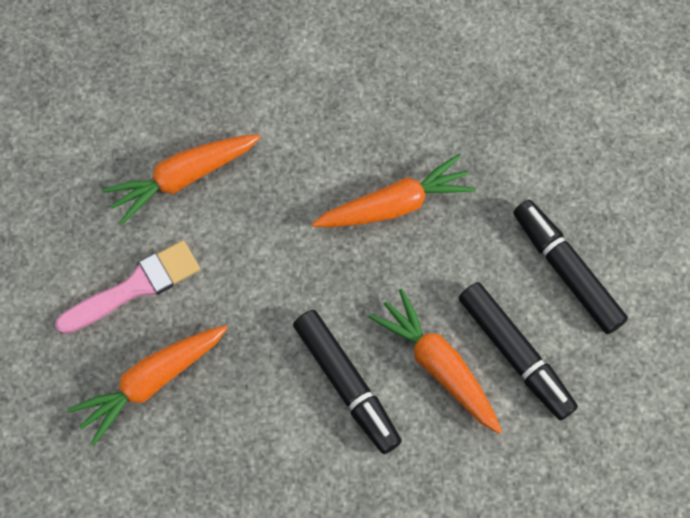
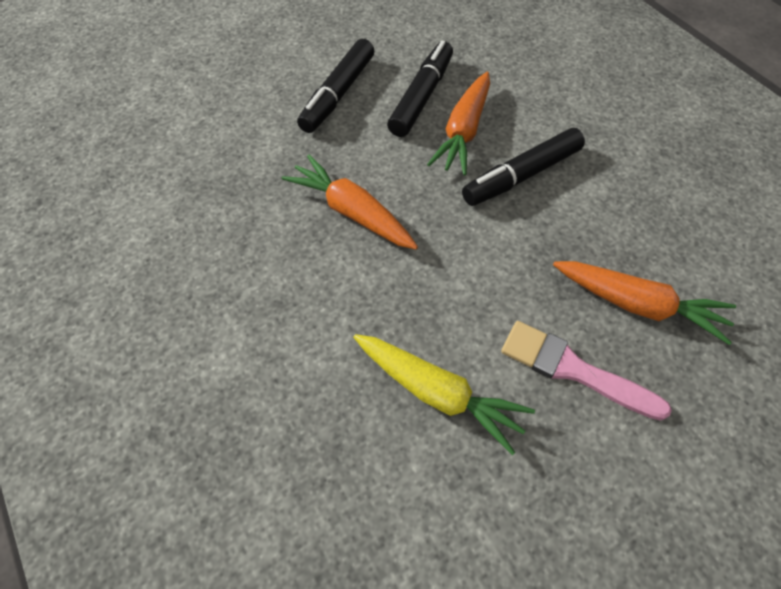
camera: 120 degrees left, 10 degrees down
(183, 178) = (437, 393): orange carrot -> yellow carrot
(346, 384) = (522, 175): black marker -> black marker turned 150 degrees counterclockwise

